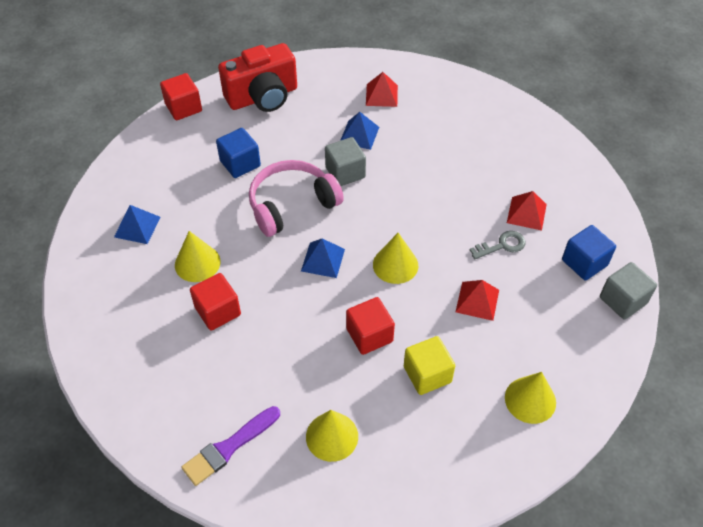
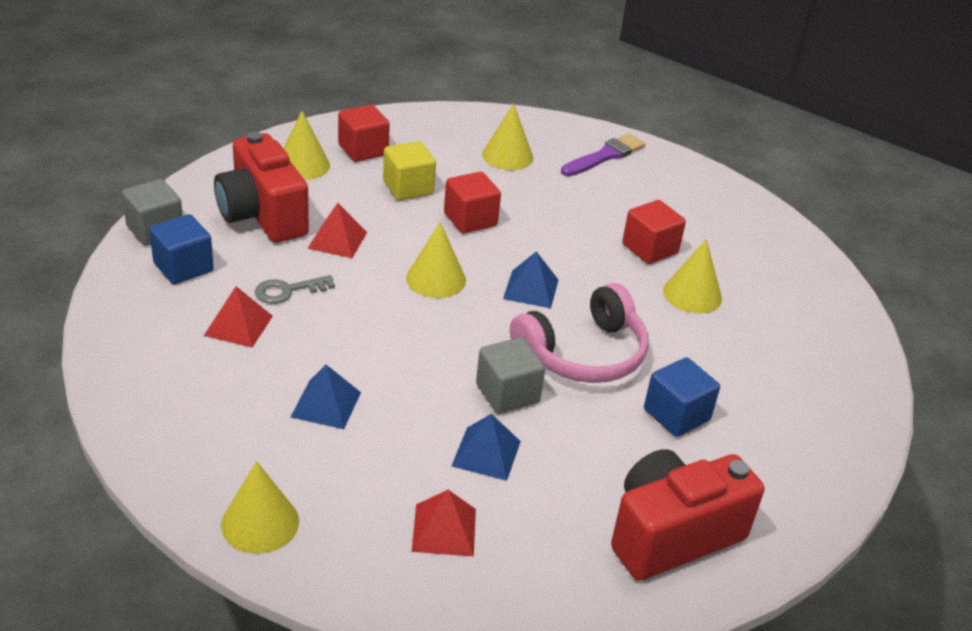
camera: 175 degrees right, 15 degrees down
(137, 227) = (790, 338): blue pyramid -> blue pyramid (326, 404)
(183, 108) = (810, 518): red cube -> red cube (363, 150)
(475, 95) = (260, 523): none -> yellow cone
(545, 325) = (262, 215): none -> red camera

